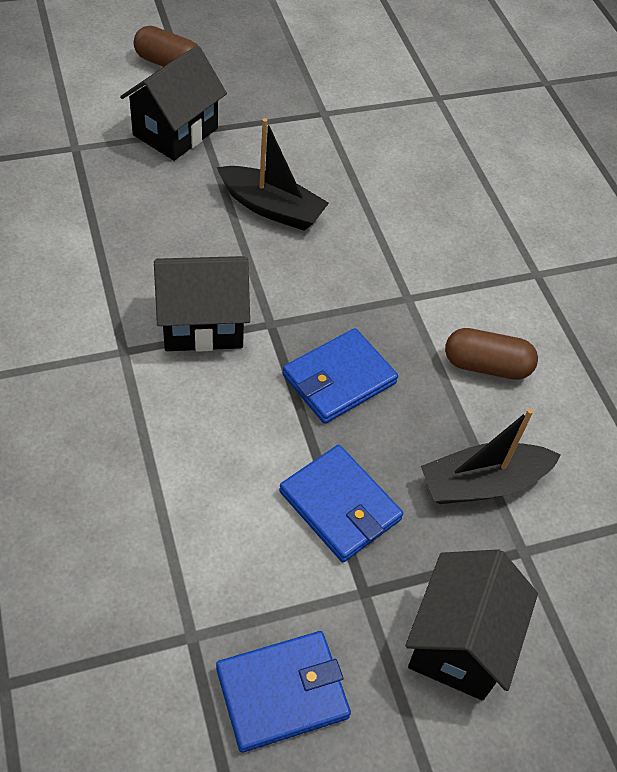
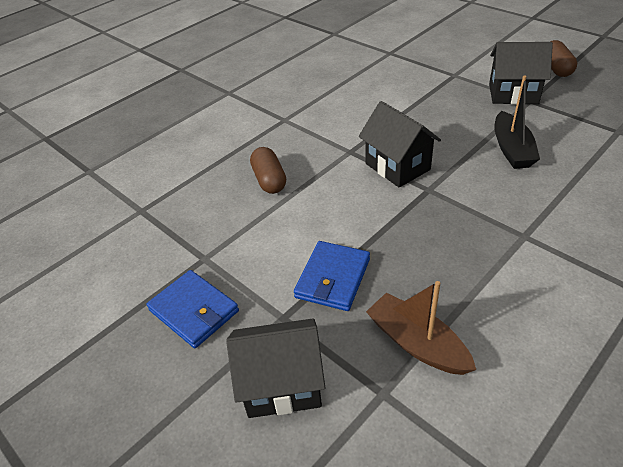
camera: 70 degrees right, 10 degrees down
(339, 379) = (422, 235): blue wallet -> none
(482, 483) = (417, 343): black boat -> brown boat
(486, 366) = (519, 301): brown capsule -> brown capsule (269, 180)

